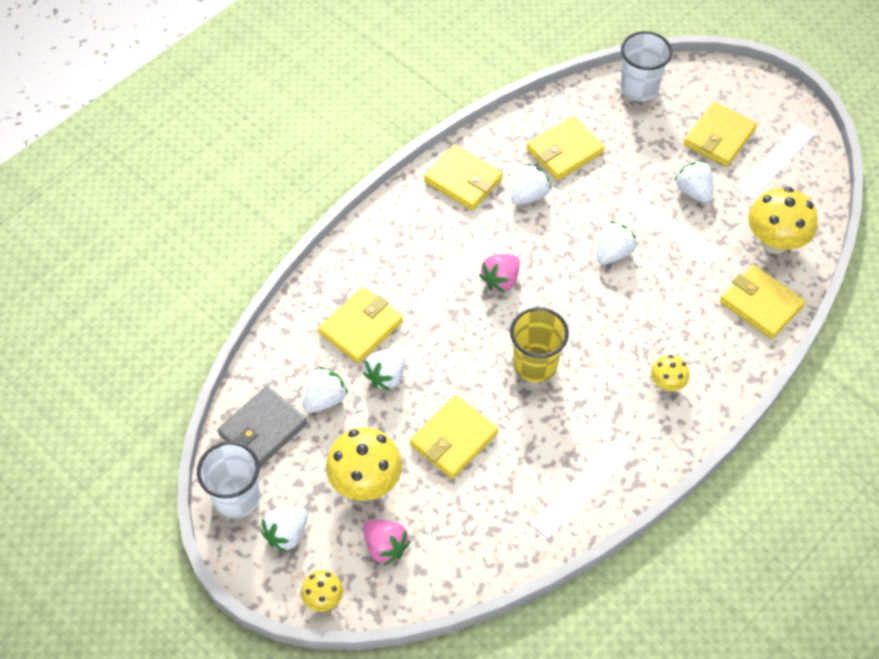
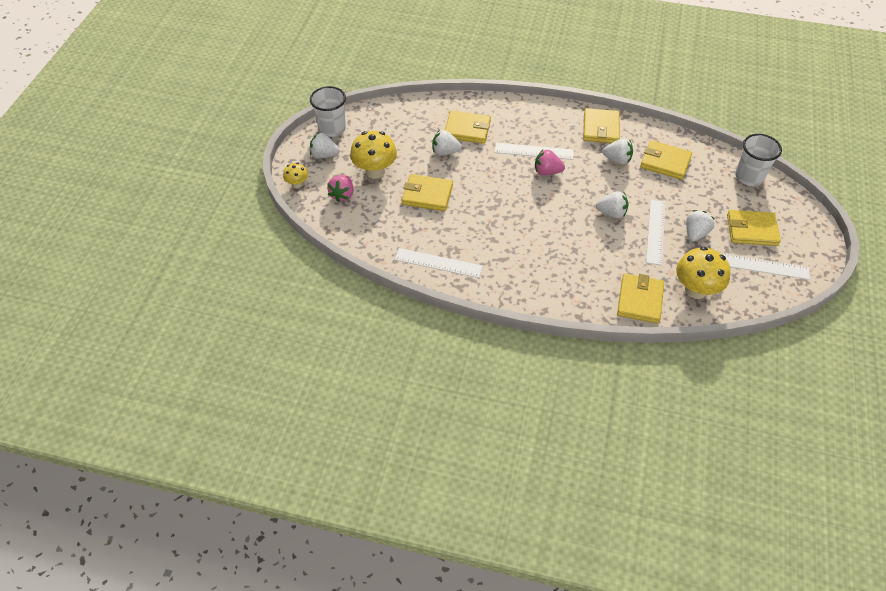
camera: 60 degrees right, 5 degrees down
(263, 429) = (377, 120): grey wallet -> none
(325, 399) = (412, 135): white strawberry -> none
(535, 364) = (503, 209): yellow cup -> none
(667, 383) = (540, 275): yellow mushroom -> none

